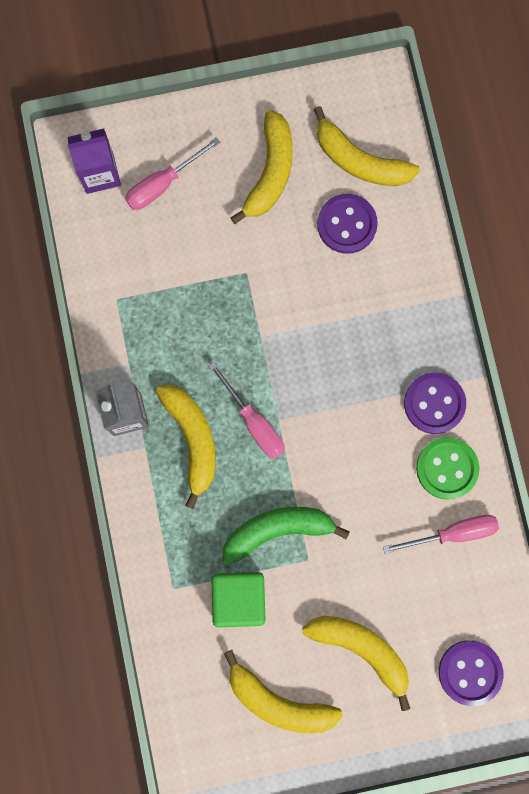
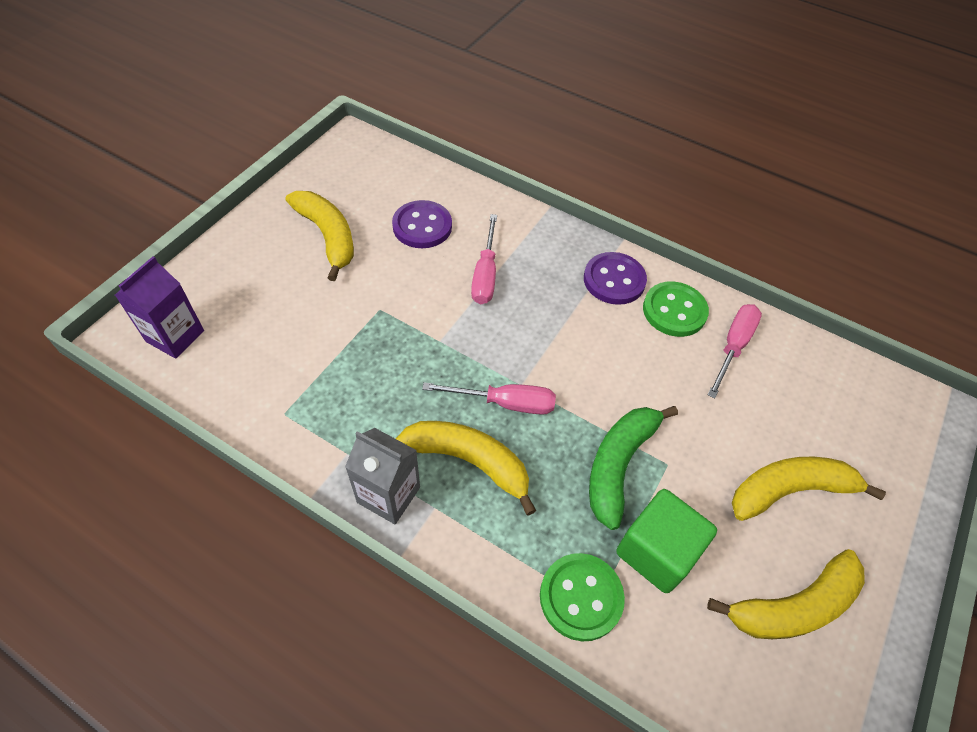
camera: 50 degrees left, 25 degrees down
(163, 184) = (243, 303): pink screwdriver -> pink screwdriver (485, 274)
(170, 577) = (581, 597): none -> green button
(359, 161) = (388, 187): yellow banana -> none
(470, 672) = (871, 427): purple button -> none

